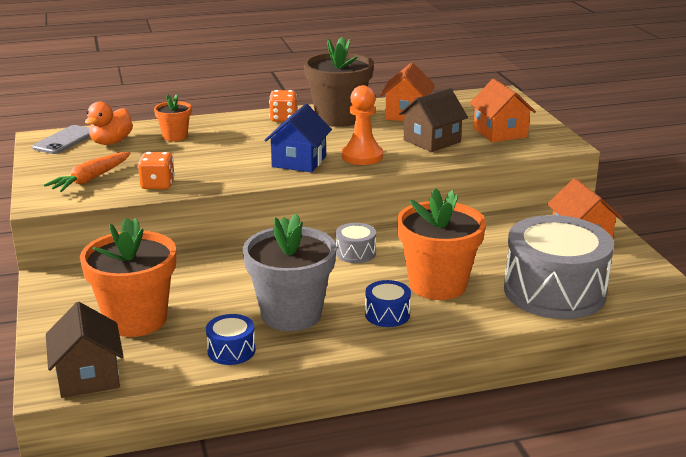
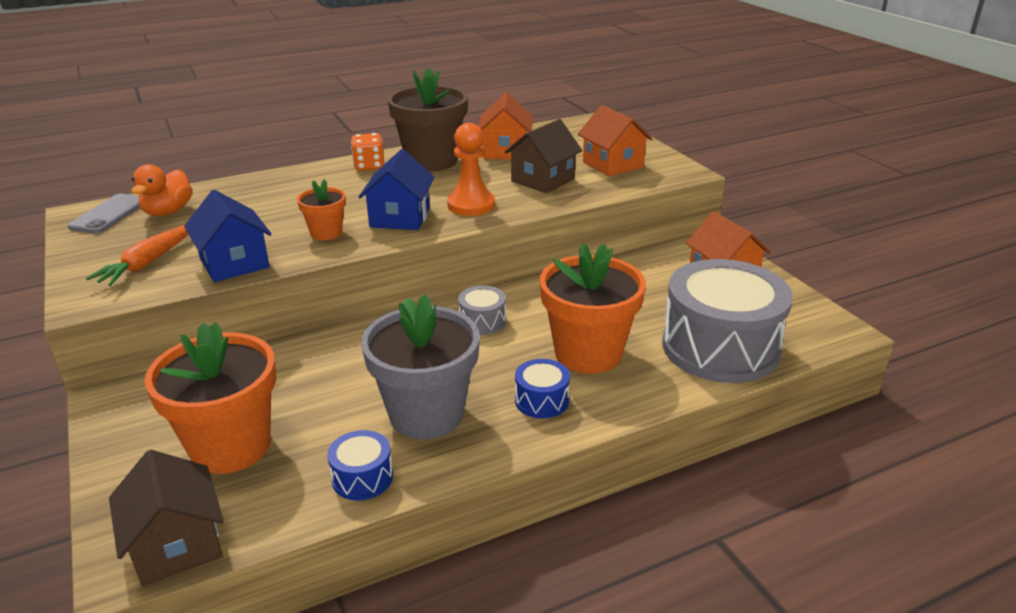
camera: 10 degrees left, 5 degrees up
(157, 185) = (234, 263): orange dice -> blue house
(175, 136) = (246, 198): orange flower pot -> orange flower pot (326, 233)

